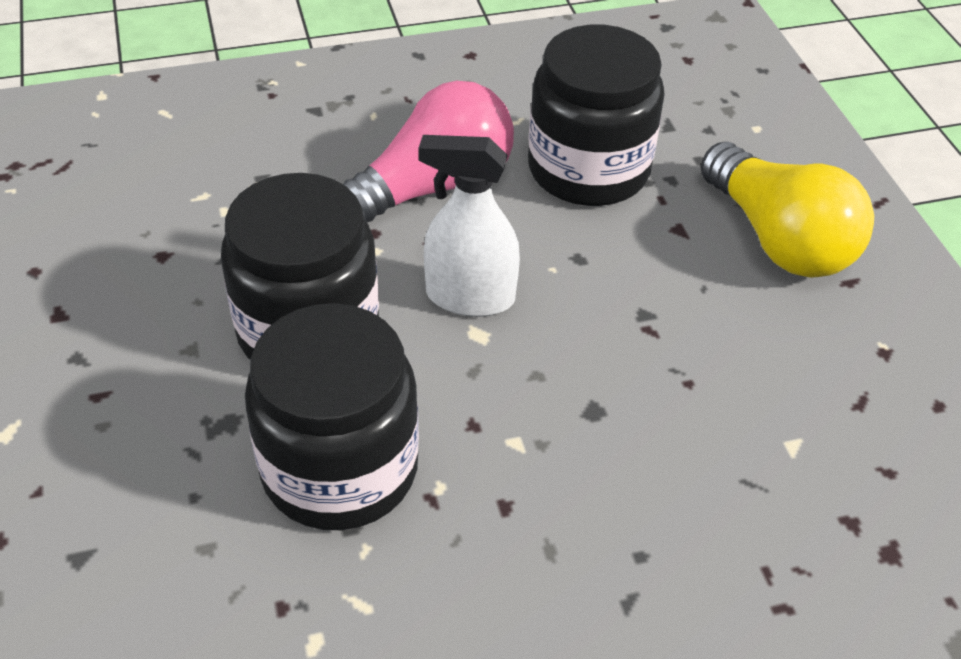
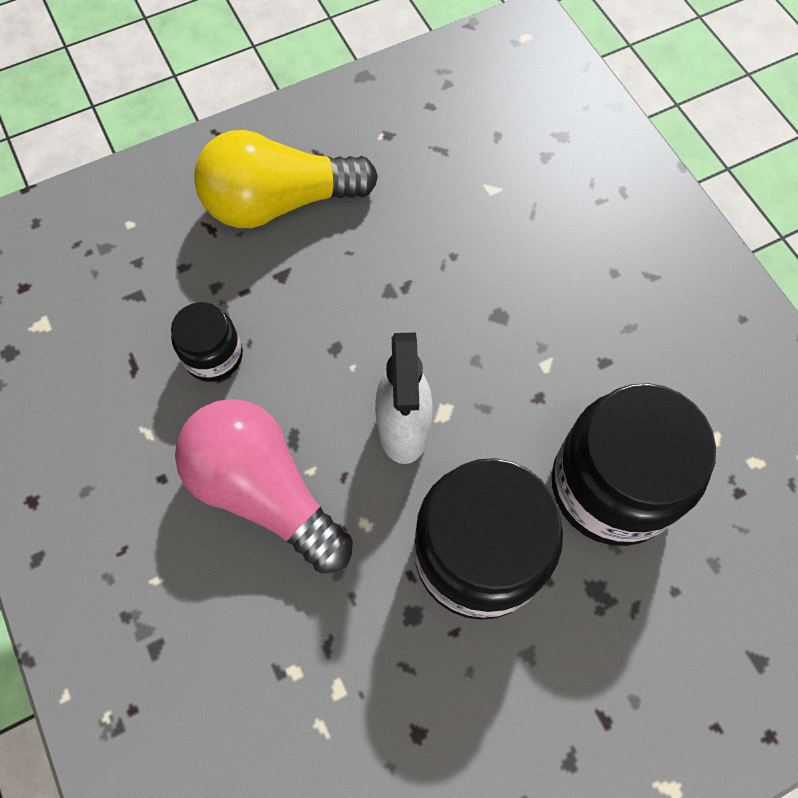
camera: 100 degrees left, 20 degrees up
(588, 170) = (213, 356): black jar -> black jar, size x0.51
(778, 239) = (279, 203): yellow light bulb -> yellow light bulb turned 150 degrees counterclockwise

